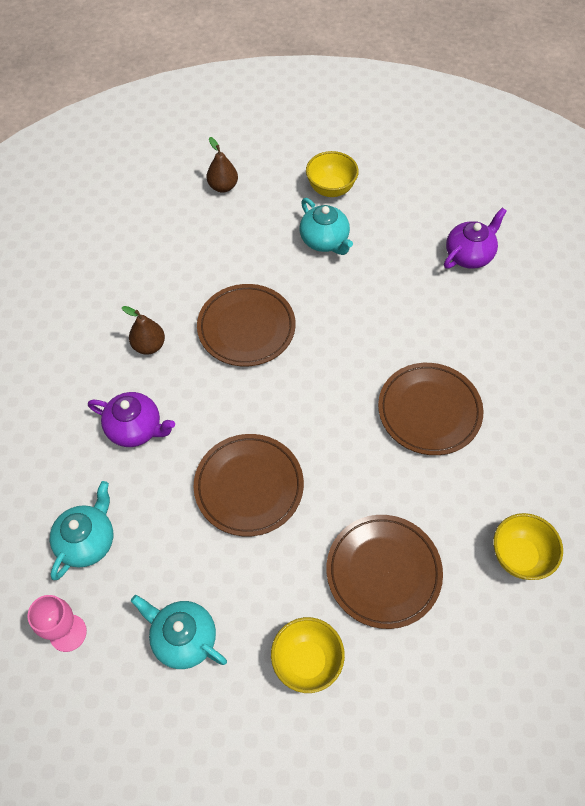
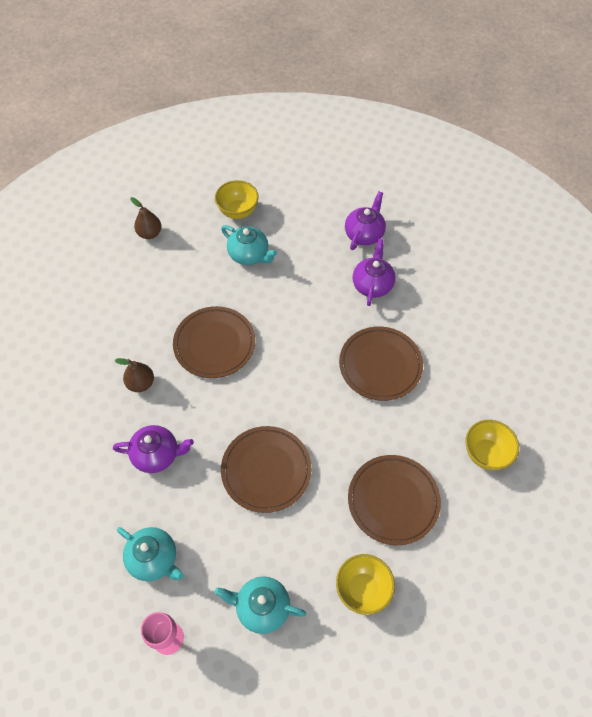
camera: 20 degrees left, 0 degrees up
(87, 541) = (154, 559): turquoise teapot -> turquoise teapot turned 120 degrees clockwise
(456, 315) = (372, 284): none -> purple teapot

